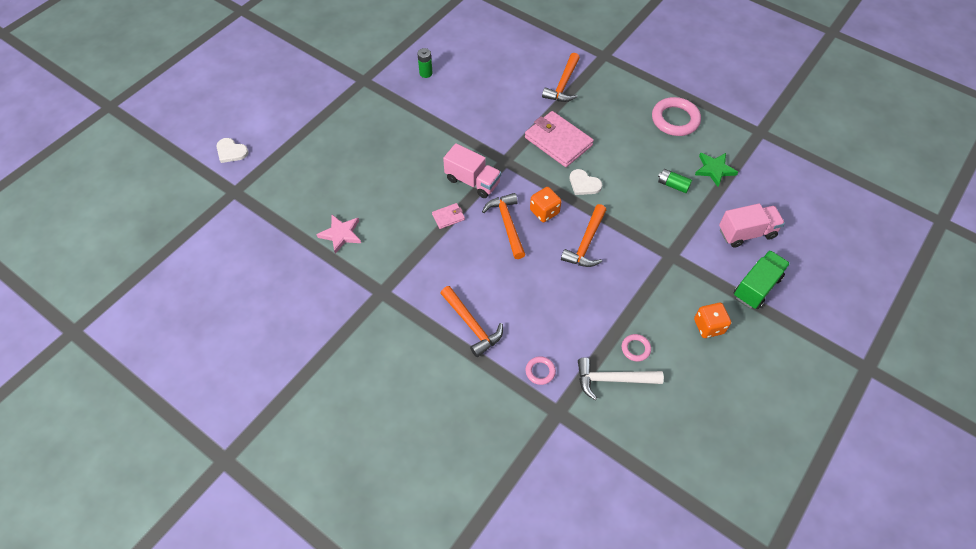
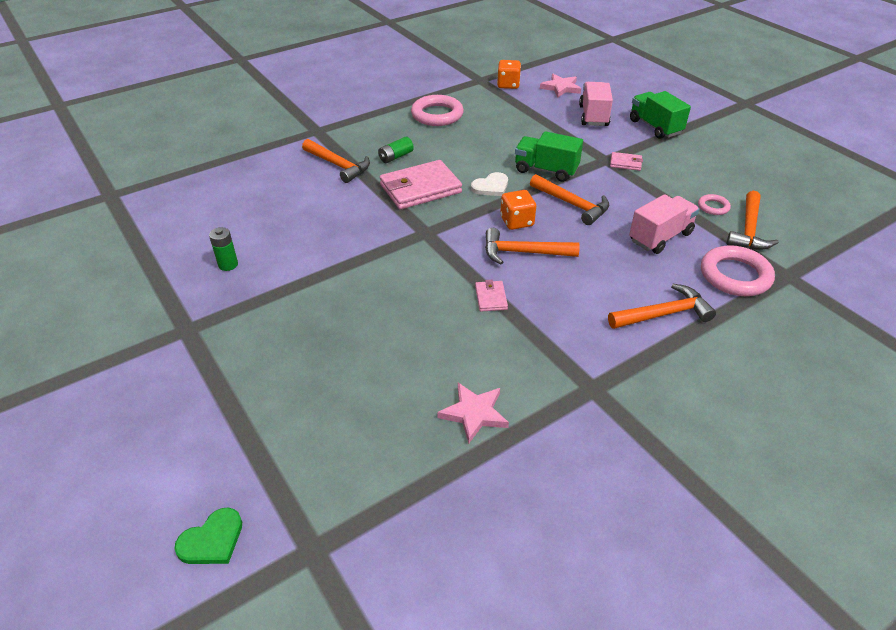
camera: 70 degrees left, 15 degrees down
(231, 151) = (212, 540): white heart -> green heart
(472, 181) = (443, 265): pink truck -> pink truck (660, 237)
(540, 371) = (735, 275): pink ring -> pink ring, size x2.00
(612, 379) = (748, 230): white hammer -> orange hammer
(628, 215) = (546, 170): none -> green truck
(673, 185) = (519, 137): green battery -> green battery (396, 157)
(673, 271) = (625, 163): none -> pink wallet
(708, 326) = (693, 161): orange dice -> orange dice (508, 85)
(714, 170) = (512, 112): green star -> none
(787, 196) = (561, 88): none -> pink star

